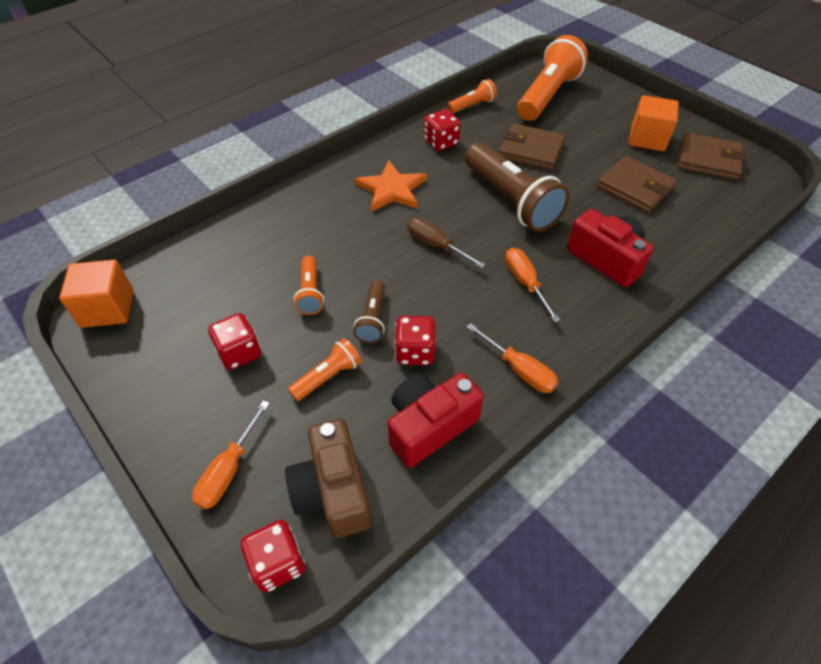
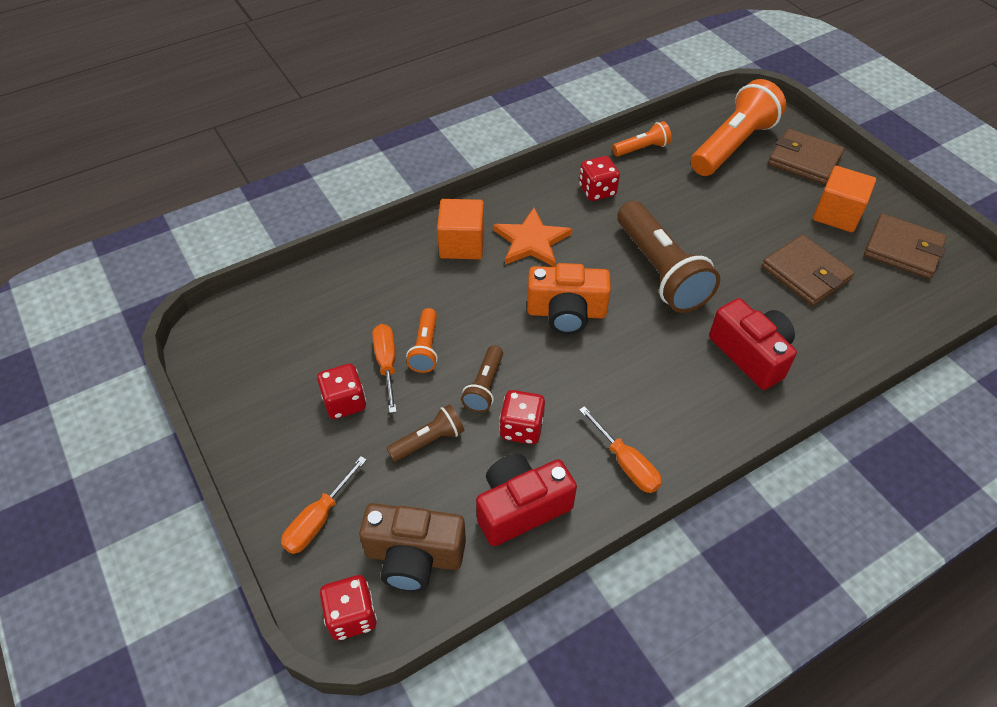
camera: 10 degrees right, 0 degrees up
(108, 308) = (222, 336): orange cube -> orange cube (462, 244)
(328, 376) = (429, 441): orange flashlight -> brown flashlight
(332, 491) = (414, 556): brown camera -> brown camera turned 75 degrees counterclockwise
(435, 245) = (566, 312): brown screwdriver -> orange camera
(525, 282) = (654, 368): orange screwdriver -> orange screwdriver (386, 363)
(531, 150) = (697, 212): brown wallet -> brown wallet (804, 160)

